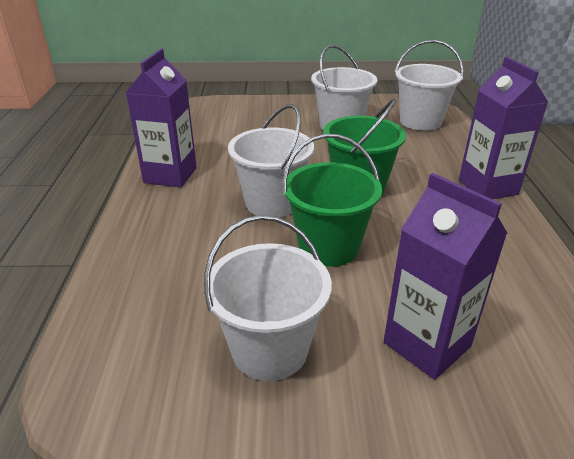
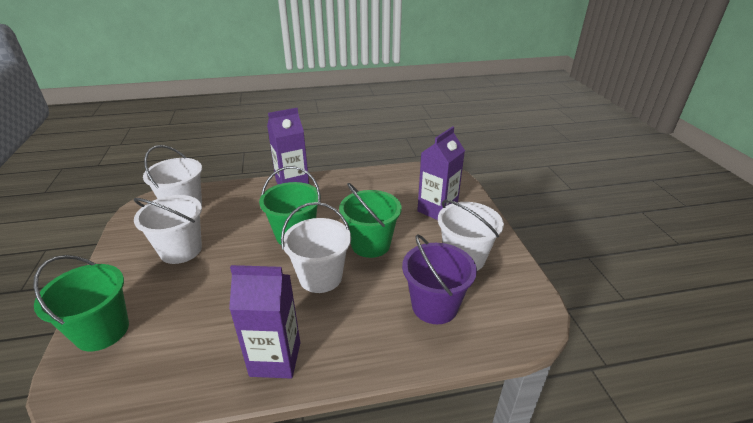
camera: 100 degrees left, 0 degrees up
(179, 289) = (434, 306): none -> purple bucket
(245, 107) = (102, 331): none -> green bucket

